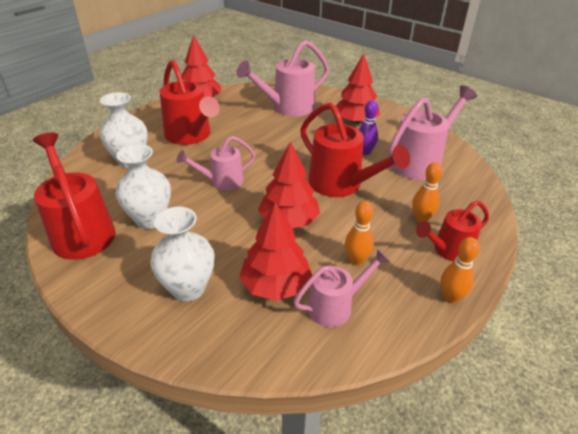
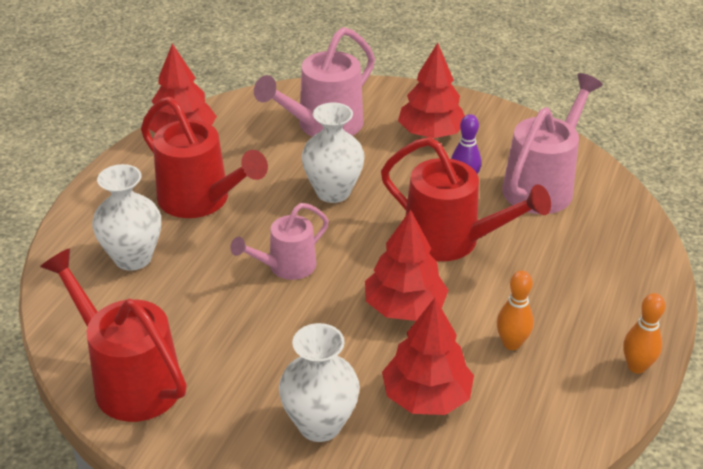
camera: 15 degrees left, 0 degrees up
(150, 219) = (216, 342): white vase -> white vase (333, 192)
(336, 306) = (509, 406): pink watering can -> none
(421, 219) = (571, 271): orange bowling pin -> none
(448, 250) = (616, 307): red watering can -> none

